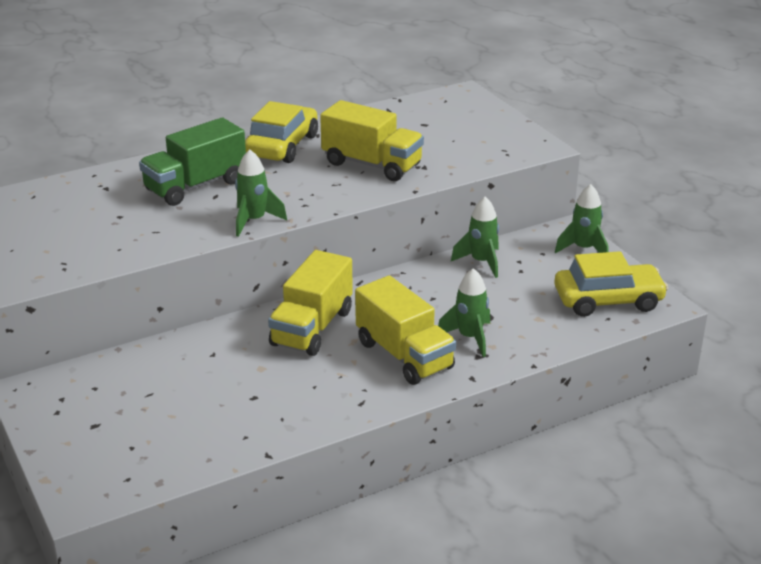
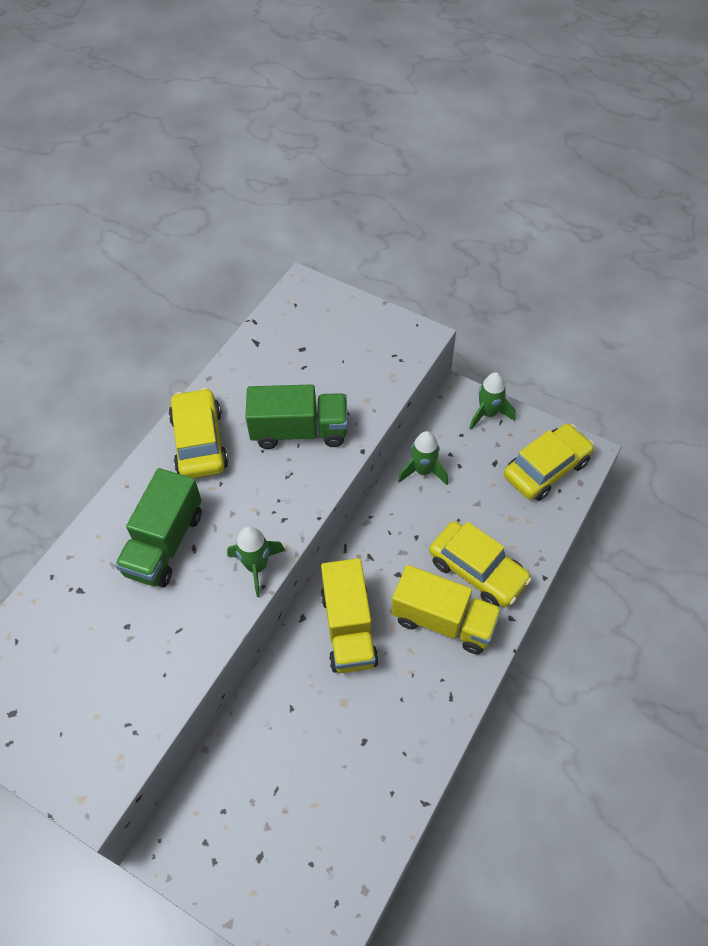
camera: 30 degrees left, 25 degrees up
(372, 164) = (299, 431): yellow truck -> green truck
(469, 338) = (477, 571): green rocket -> yellow car

